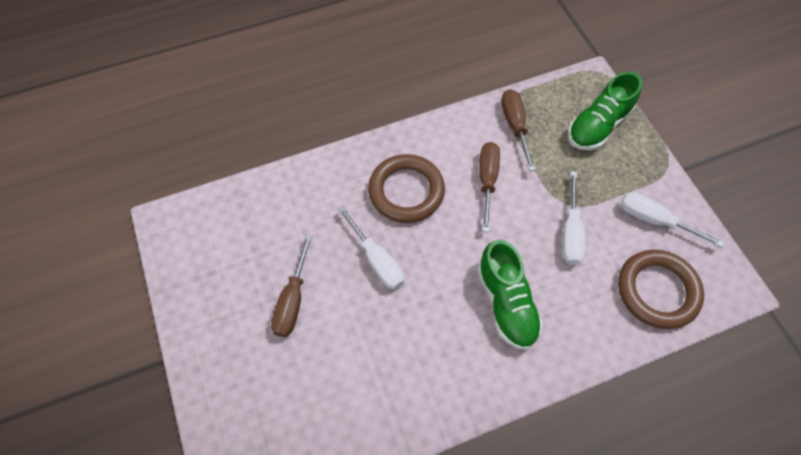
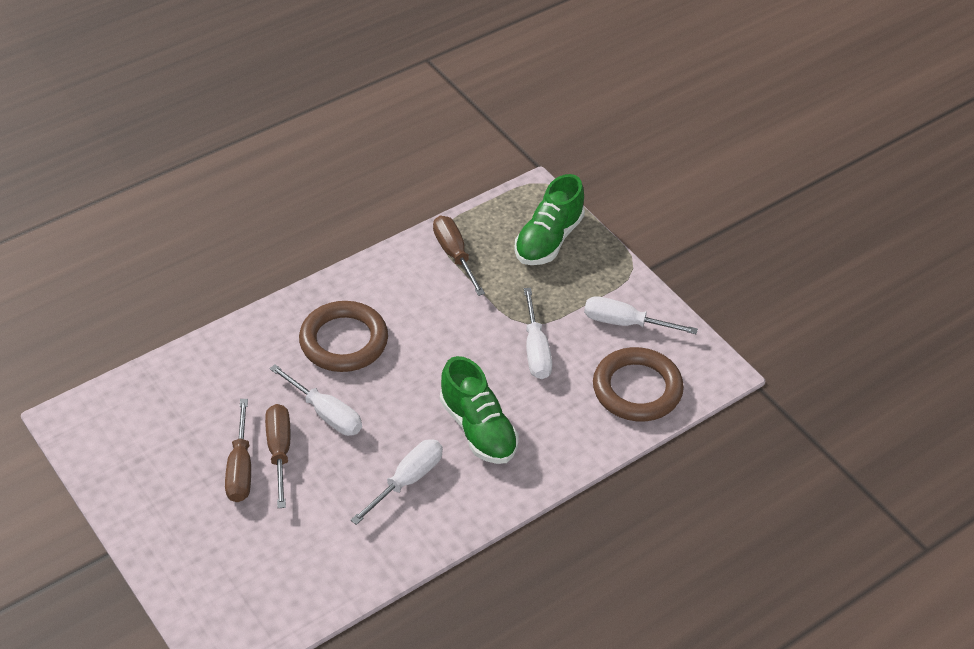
camera: 15 degrees left, 15 degrees down
(433, 344) = (407, 481): none -> white screwdriver
(487, 181) = (434, 316): brown screwdriver -> brown screwdriver (279, 452)

